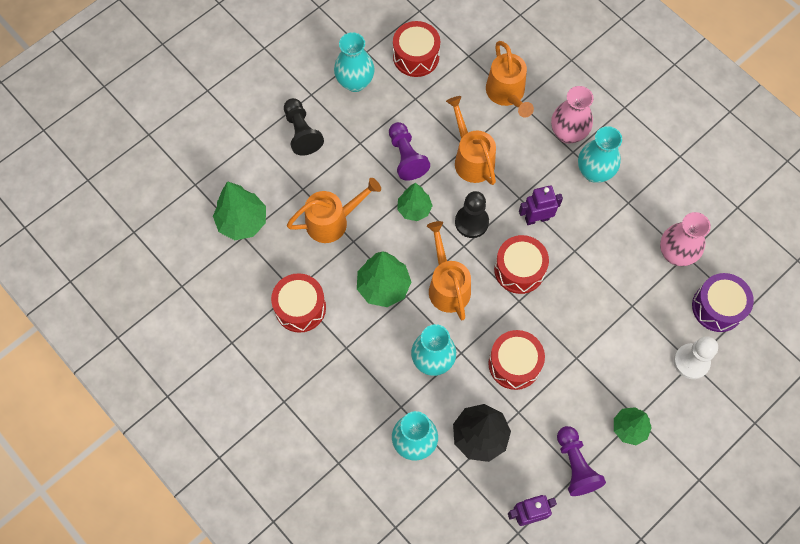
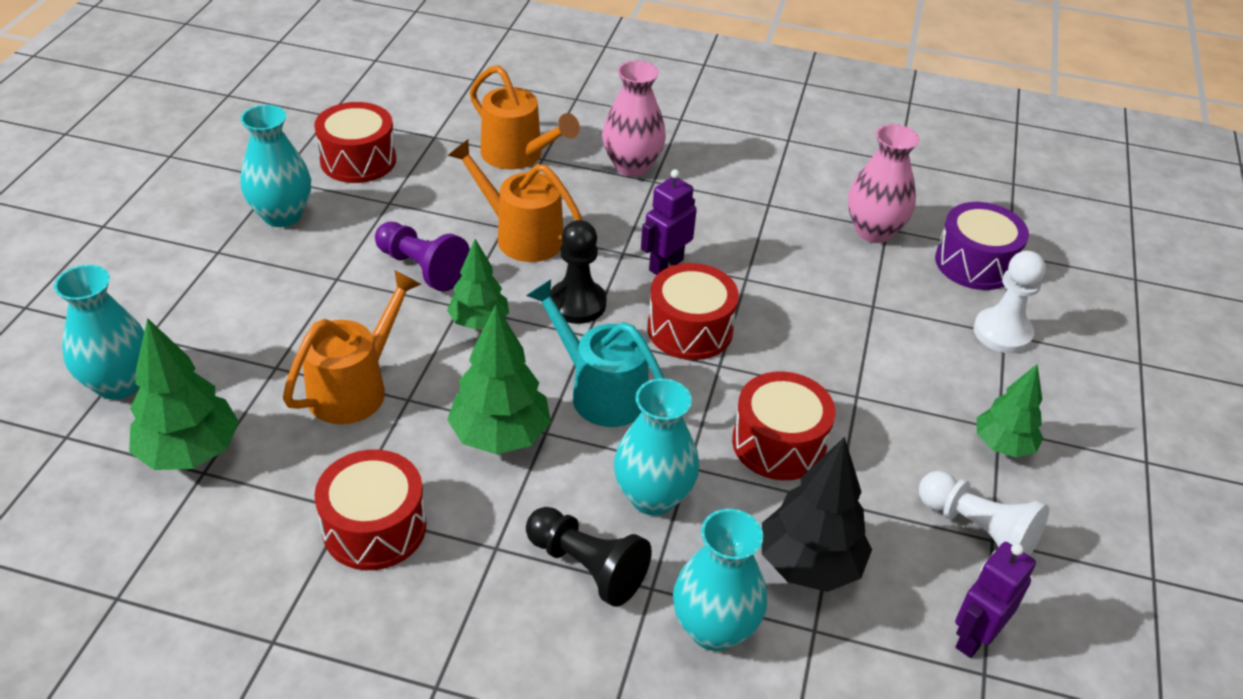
camera: 35 degrees left, 25 degrees down
(302, 133) = (230, 300): black pawn -> black pawn (587, 567)
(447, 285) = (599, 391): orange watering can -> turquoise watering can
(575, 465) = (978, 530): purple pawn -> white pawn
(594, 172) = (699, 190): turquoise vase -> turquoise vase (118, 383)

